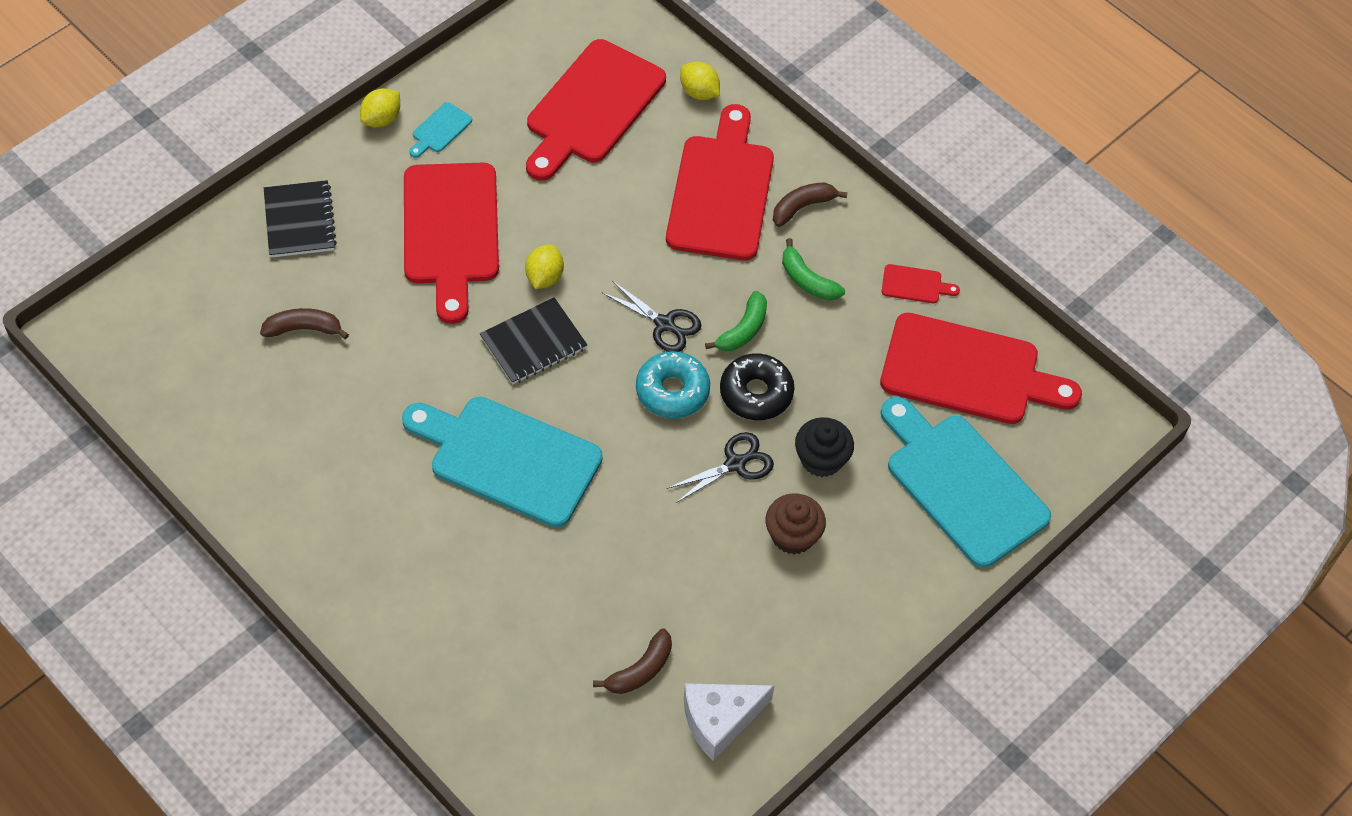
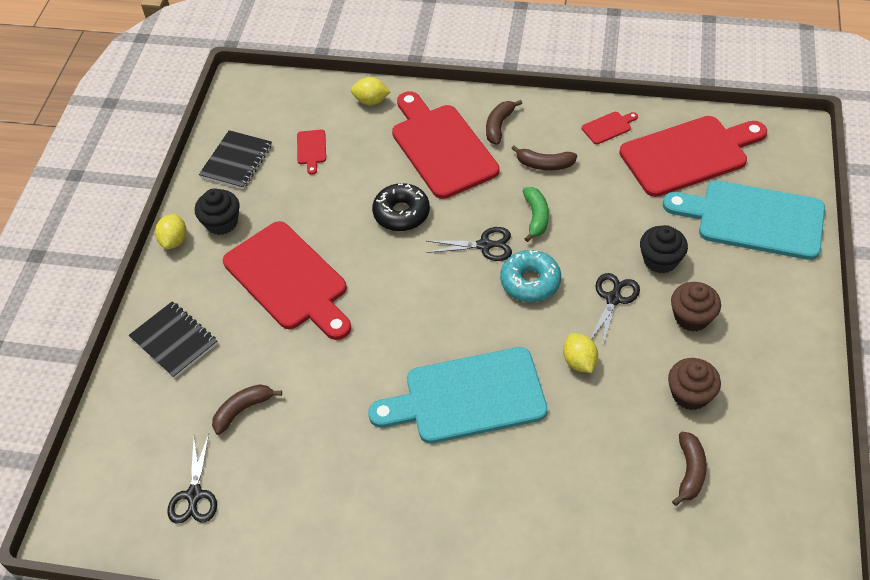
camera: 30 degrees left, 5 degrees down
(200, 376) = (194, 495): none -> black scissors
(440, 130) = (221, 222): turquoise cutting board -> black cupcake
(533, 343) = (412, 312): black notebook -> black notebook (236, 161)
(544, 277) = (379, 267): yellow lemon -> yellow lemon (579, 362)
(591, 107) = (311, 149): red cutting board -> red cutting board, size x0.40
(714, 604) = (690, 394): none -> brown cupcake
(720, 720) = (771, 466): white cheese -> none
(756, 393) = (582, 248): black donut -> black donut (401, 213)
(807, 280) = (544, 164): green banana -> brown banana

